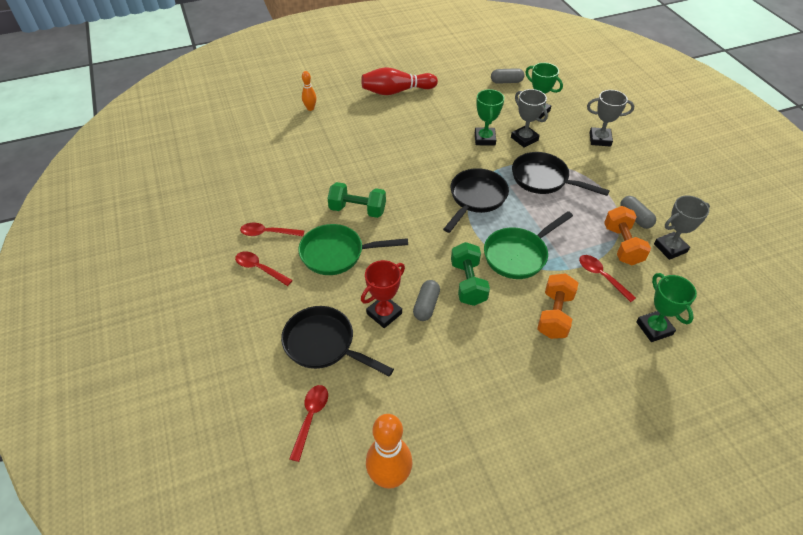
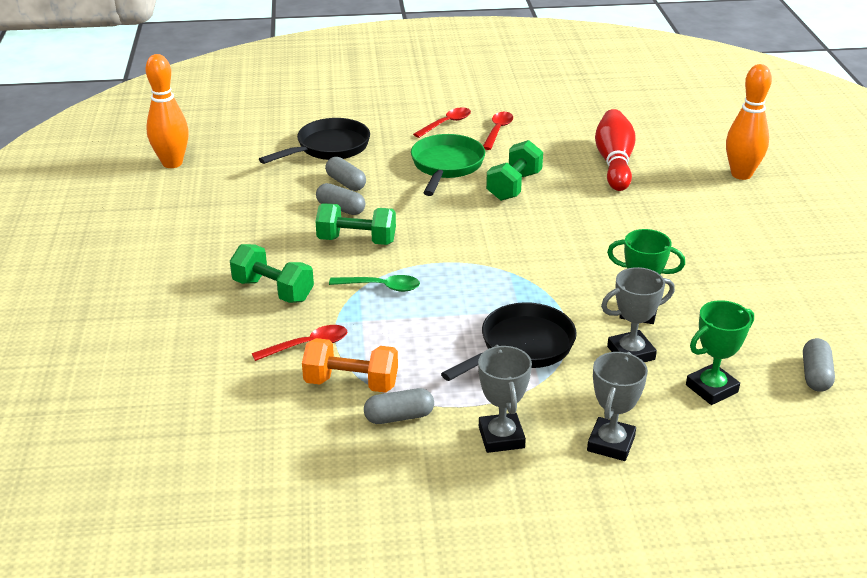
camera: 105 degrees right, 15 degrees down
(310, 108) = (741, 174): orange bowling pin -> orange bowling pin, size x1.88
(310, 418) = (255, 135): red spoon -> none
(384, 313) = (346, 183): red trophy -> grey capsule
(396, 91) = (784, 250): red bowling pin -> red bowling pin (614, 162)
(476, 198) = (502, 275): black pan -> none
(518, 255) = (381, 287): green pan -> green spoon
(554, 315) = (273, 290): orange dumbbell -> green dumbbell
(654, 328) = (203, 363): green trophy -> none
(670, 248) = (320, 431): grey trophy -> grey trophy (501, 437)

